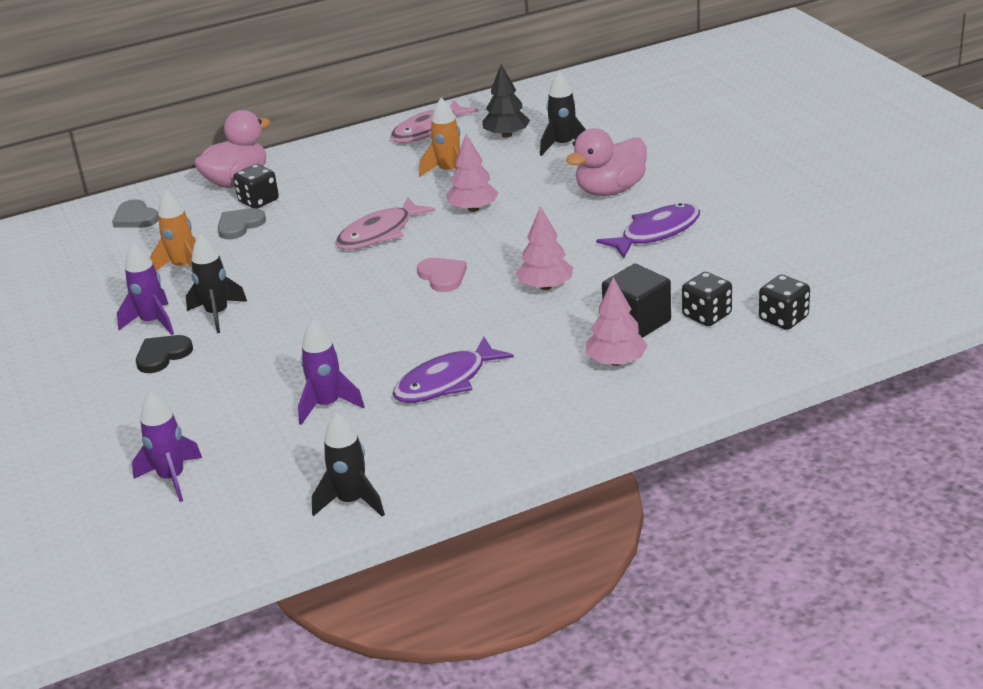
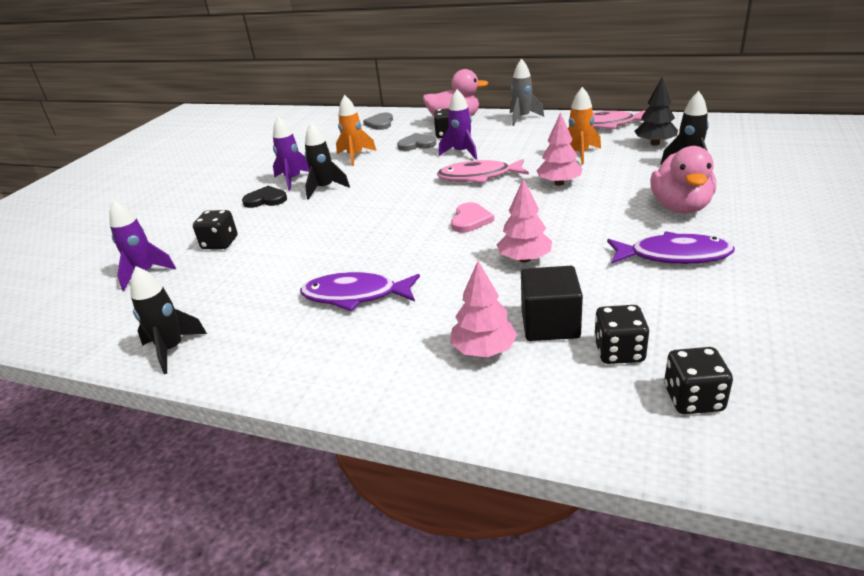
camera: 45 degrees right, 0 degrees up
(202, 415) = (220, 243): none -> black dice
(319, 151) = (522, 118): none -> grey rocket
(327, 405) = (275, 273): purple rocket -> purple rocket (461, 153)
(610, 190) = (680, 207): pink duck -> pink duck turned 90 degrees counterclockwise

